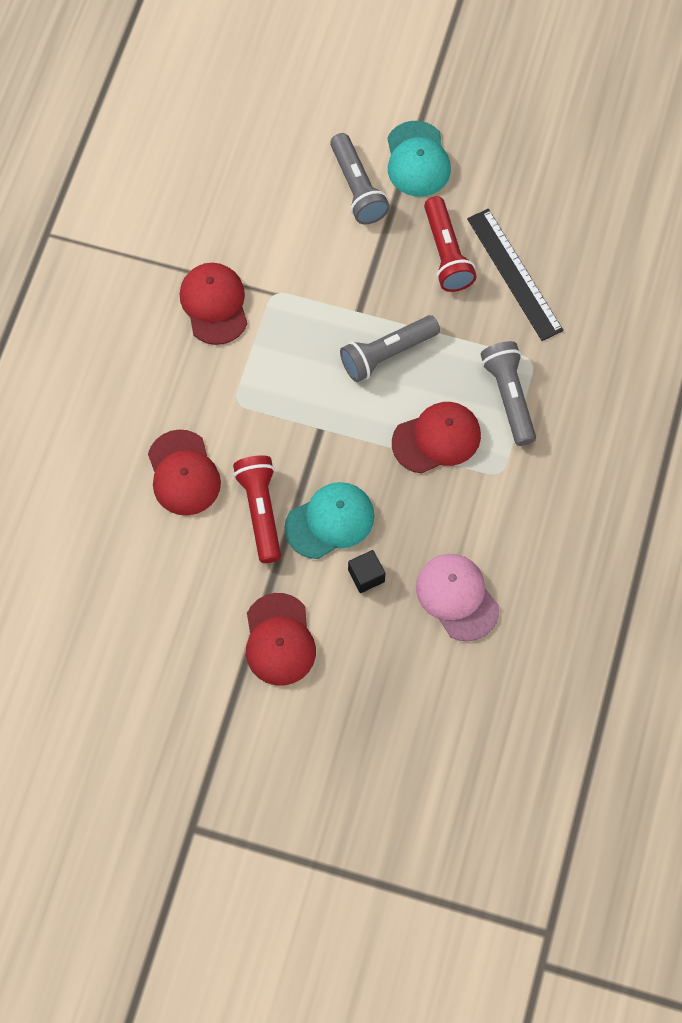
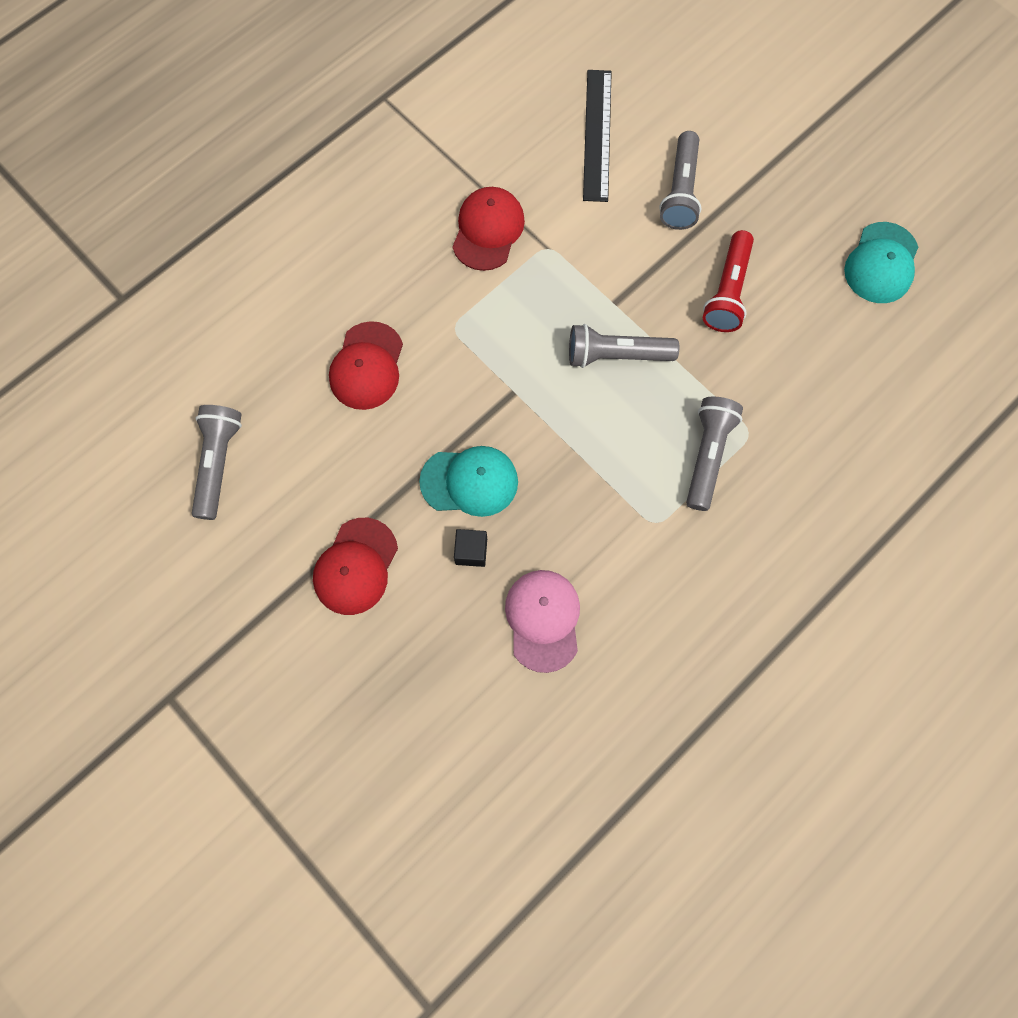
camera: 30 degrees right, 5 degrees up
(108, 621) = (219, 463): none -> grey flashlight
(261, 511) = (413, 438): red flashlight -> none
(417, 159) = (751, 193): turquoise cap -> turquoise cap (881, 263)
(437, 439) = (615, 458): red cap -> none
(514, 274) = (781, 343): black ruler -> black ruler (597, 135)

